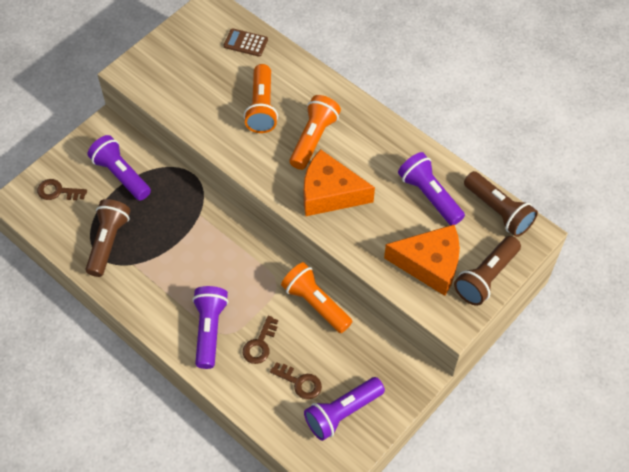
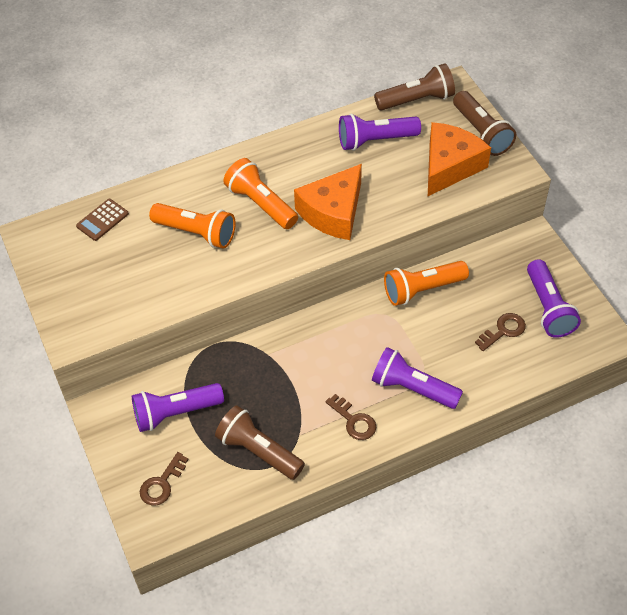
camera: 65 degrees left, 5 degrees down
(260, 344) = (448, 350): brown key -> brown key (354, 421)

